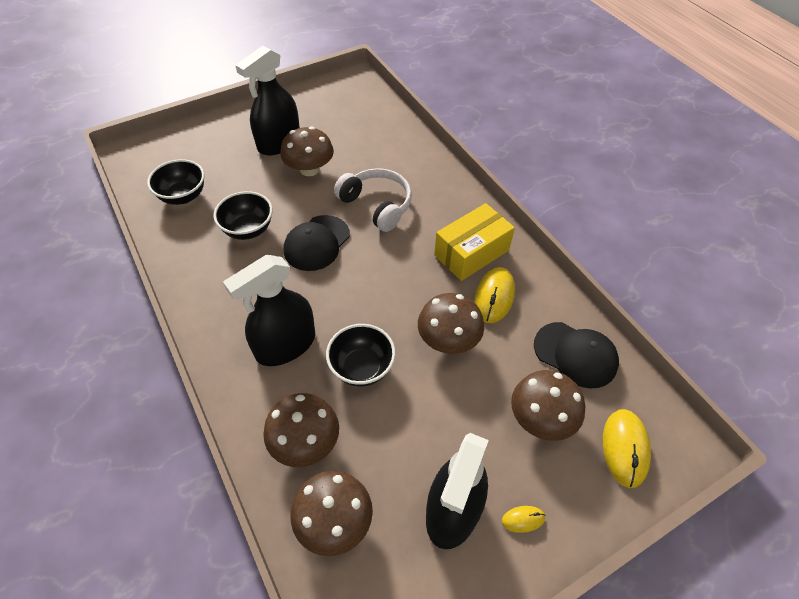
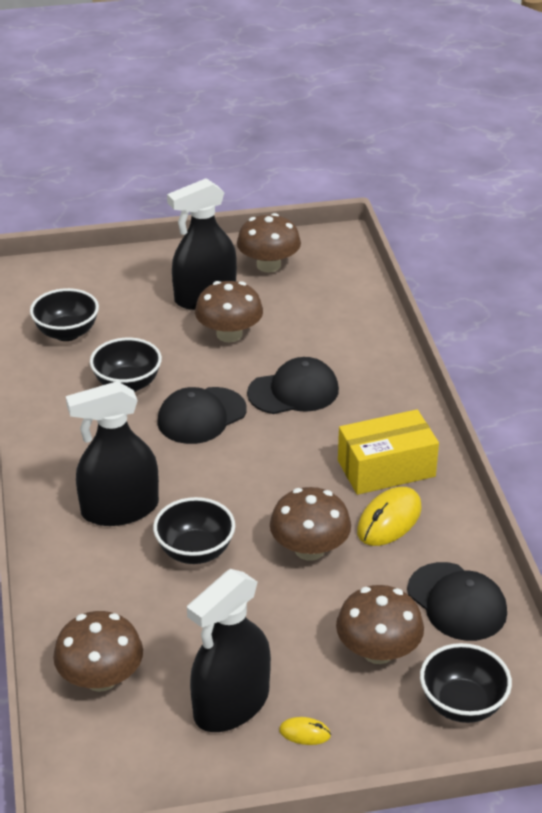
camera: 20 degrees right, 15 degrees down
(305, 442) = (101, 603): brown mushroom -> brown mushroom (268, 265)
(376, 205) = (293, 391): white headphones -> black cap
(625, 448) = (462, 704): yellow mouse -> black bowl

